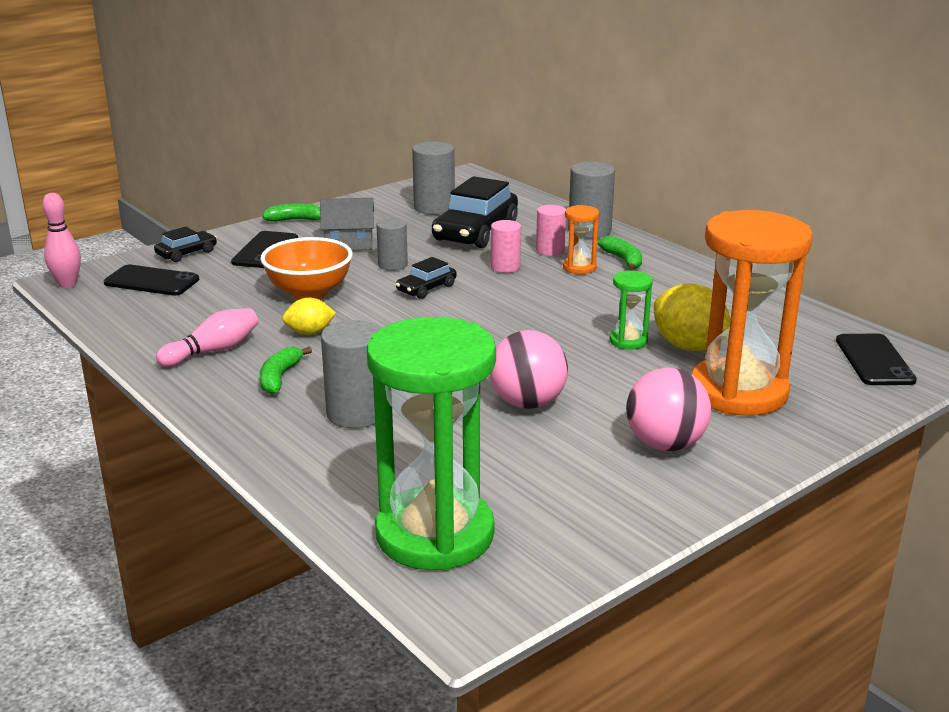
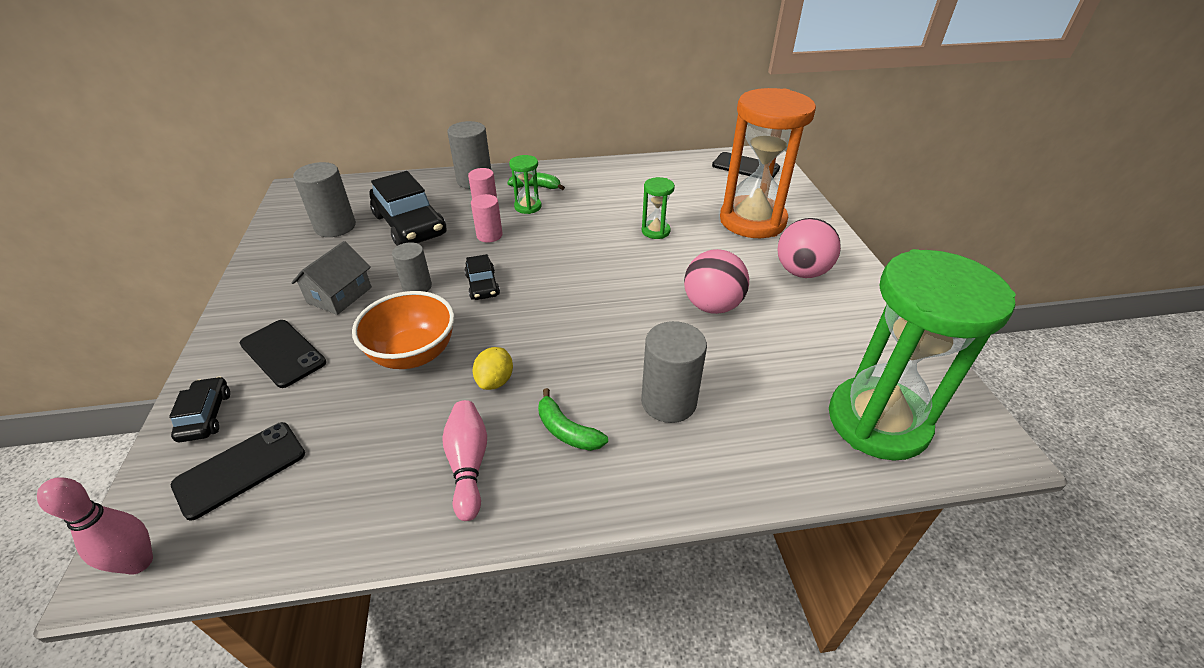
camera: 60 degrees left, 15 degrees up
(296, 220) = (241, 310): green banana -> none
(579, 268) = (528, 207): orange hourglass -> green hourglass
(689, 347) = (682, 213): yellow lemon -> none

